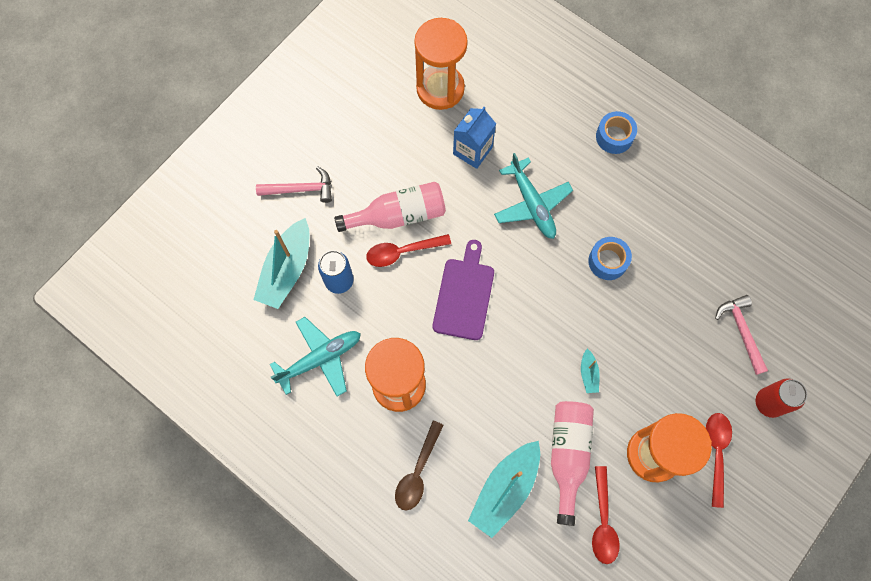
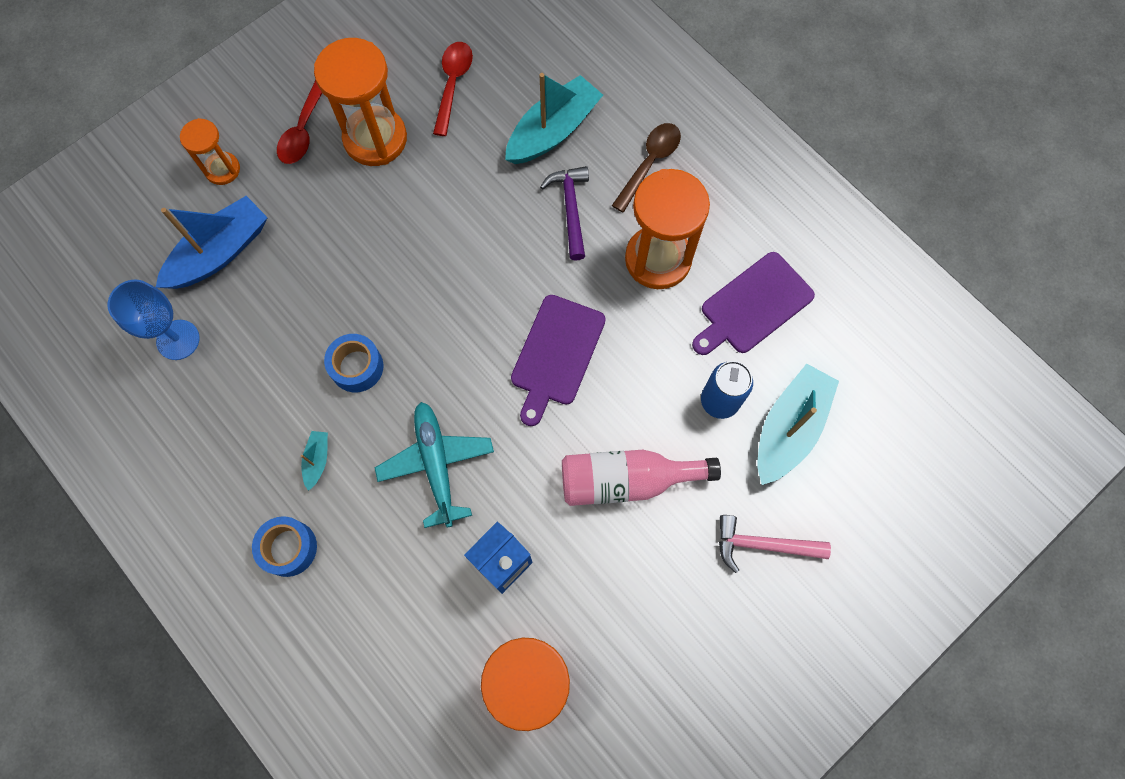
camera: 170 degrees left, 0 degrees up
(320, 359) = (753, 306): turquoise plane -> purple cutting board
(402, 252) = (629, 426): red spoon -> none
(476, 417) = (570, 209): none -> purple hammer
(568, 455) = (473, 153): pink bottle -> none
(588, 374) = (423, 235): turquoise boat -> turquoise boat (317, 460)
(741, 331) = (220, 252): pink hammer -> blue boat
(744, 259) = (178, 340): none -> blue goblet
(768, 403) = (222, 169): red can -> orange hourglass

